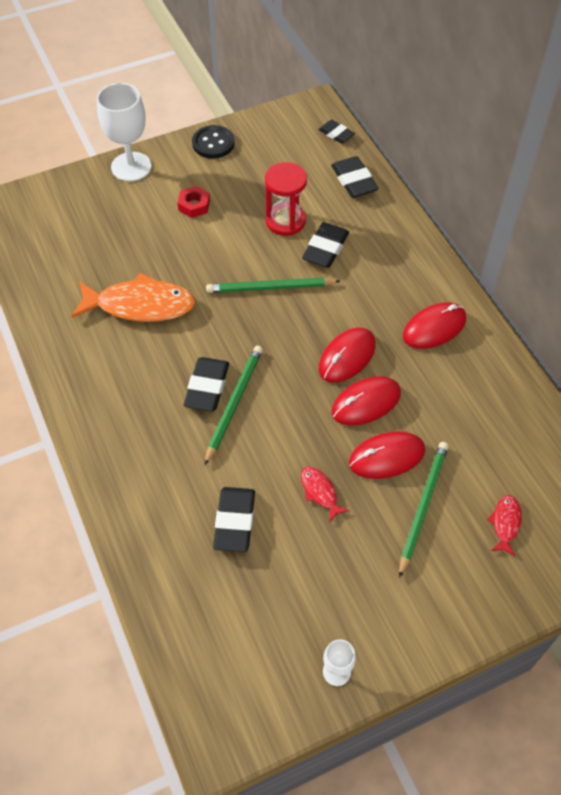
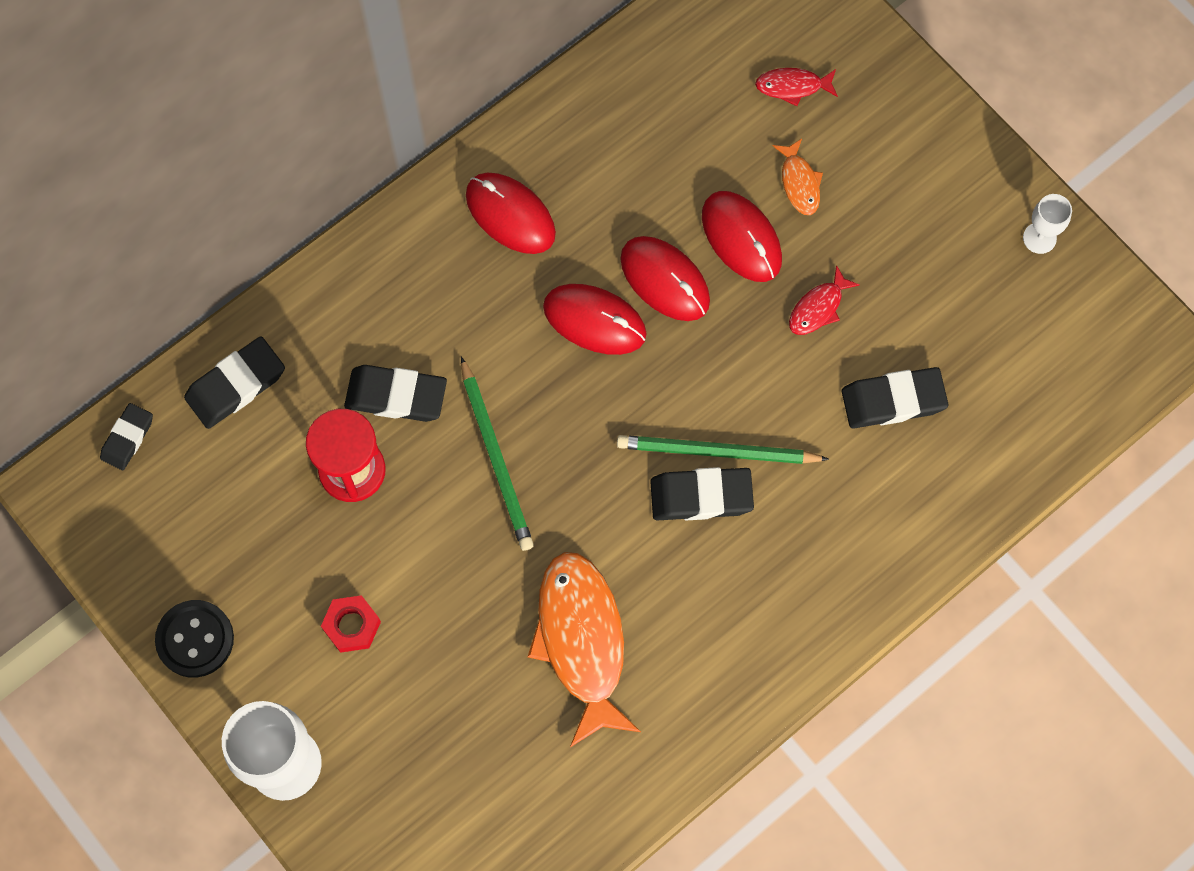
camera: 105 degrees left, 15 degrees up
(423, 506) = (799, 183): green pencil -> orange fish

